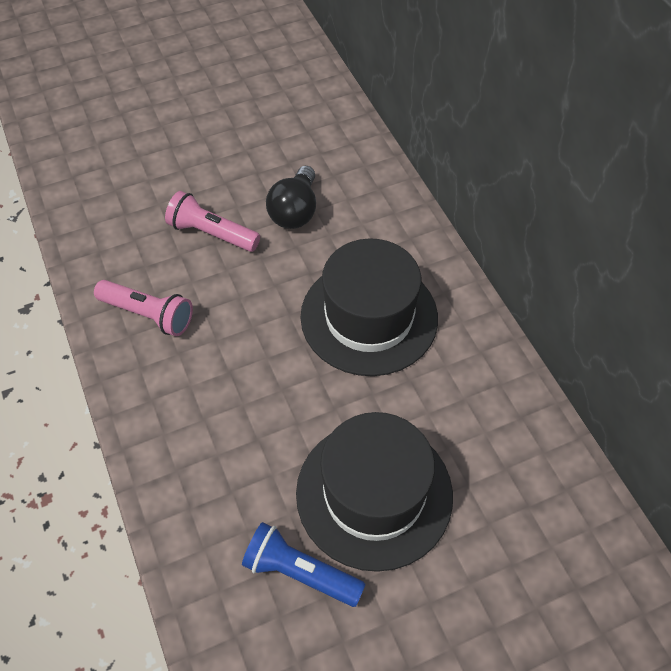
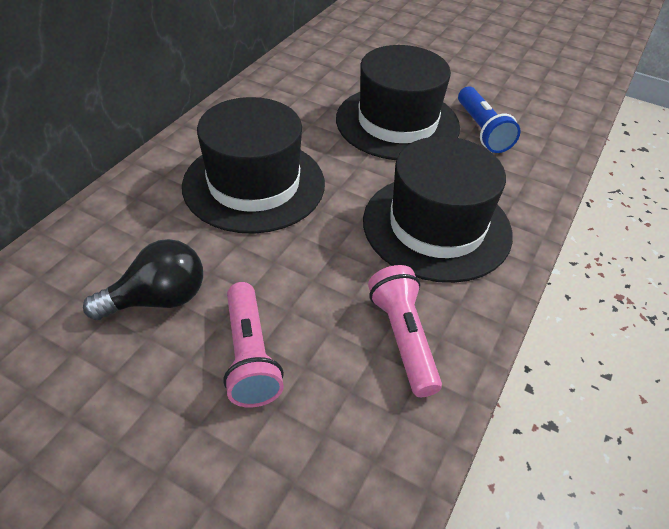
camera: 130 degrees left, 10 degrees down
(215, 412) = (436, 226): none -> black hat

